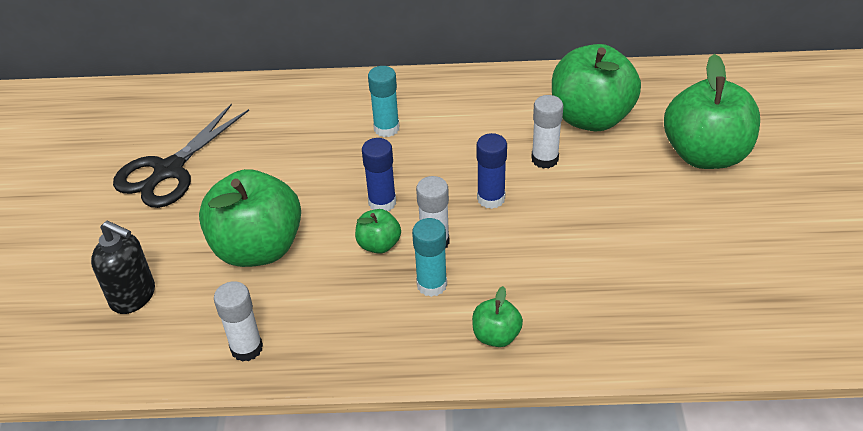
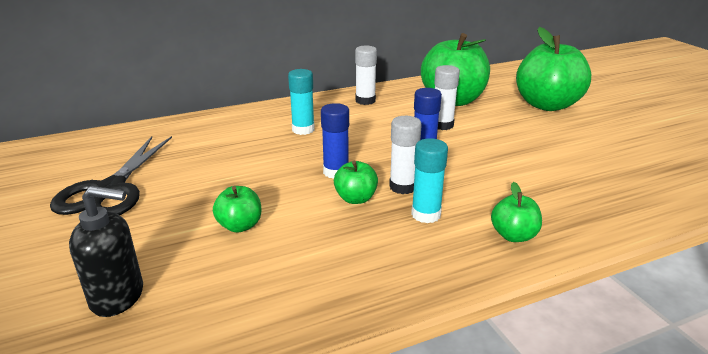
camera: 25 degrees left, 15 degrees down
(246, 348) = (282, 309): white glue stick -> white glue stick (365, 101)
(258, 248) = (240, 226): green apple -> green apple, size x0.46

